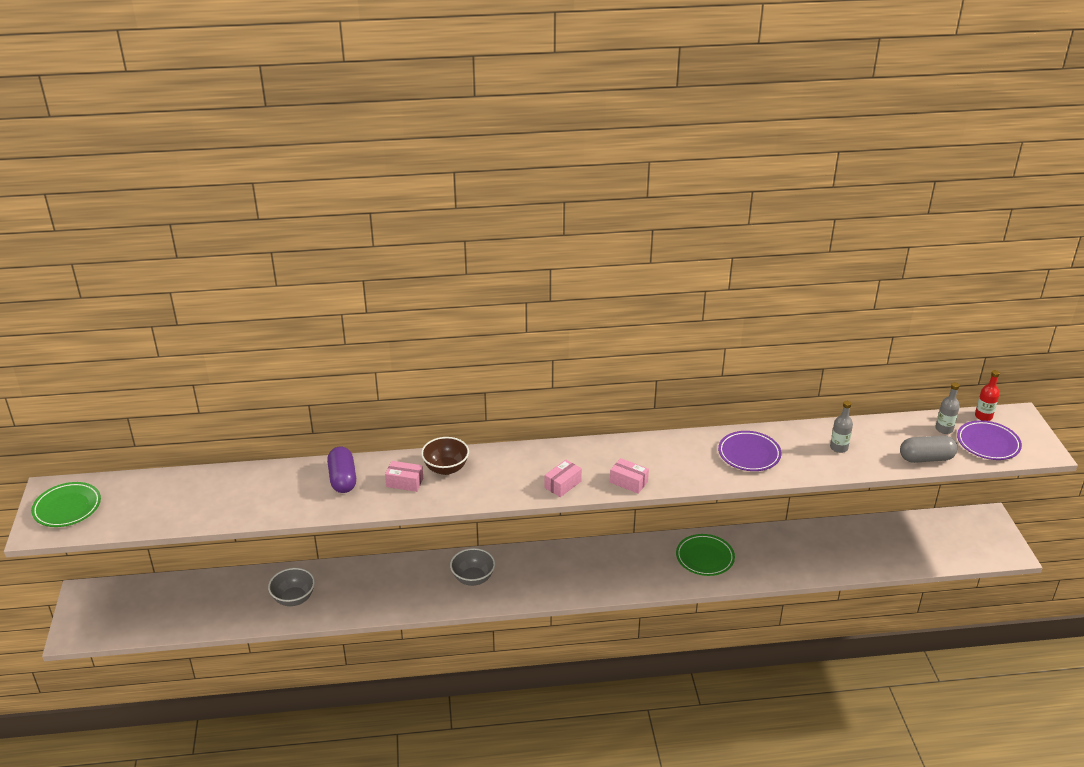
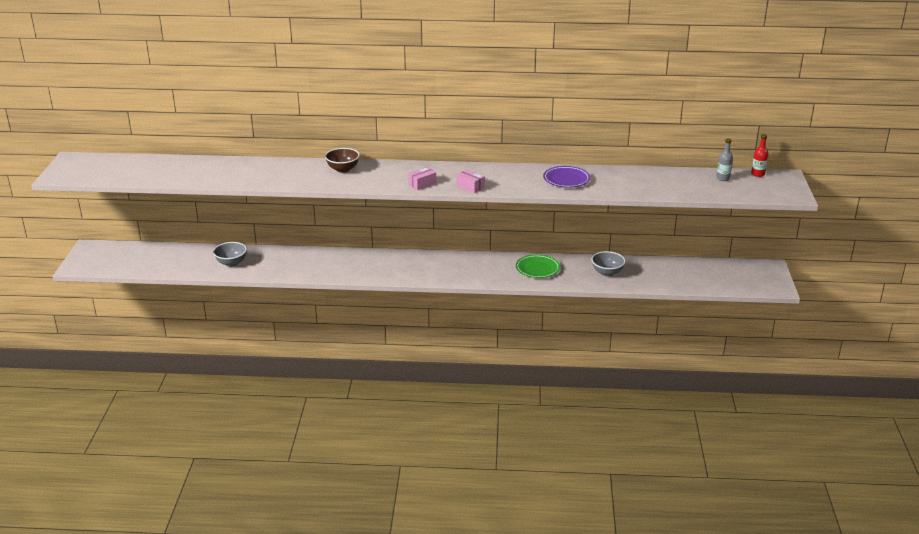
camera: 10 degrees right, 5 degrees down
(67, 508) = (79, 168): green plate -> none
(343, 479) = (269, 169): purple capsule -> none
(404, 482) = (311, 174): pink box -> none
(473, 578) = (362, 264): grey bowl -> grey bowl (607, 273)
(838, 448) = (636, 181): grey bottle -> none
(926, 458) = (700, 192): grey capsule -> none
(988, 443) = (753, 188): purple plate -> none

